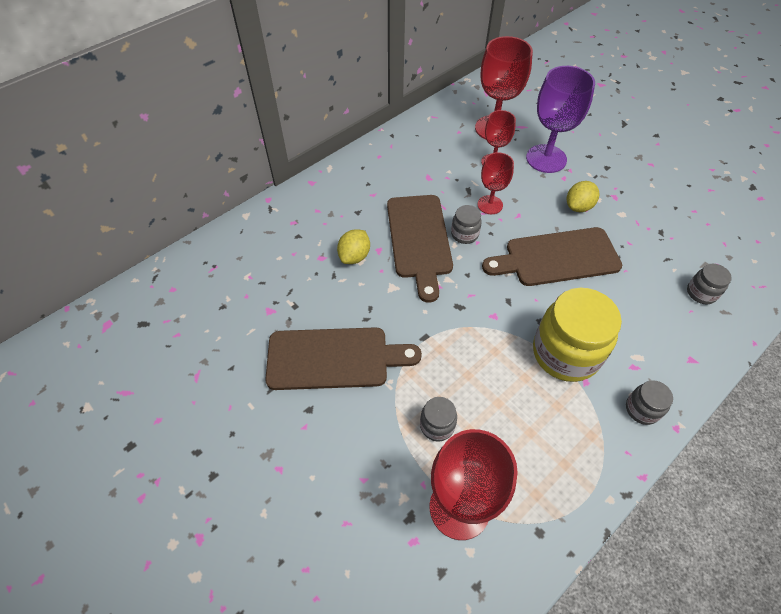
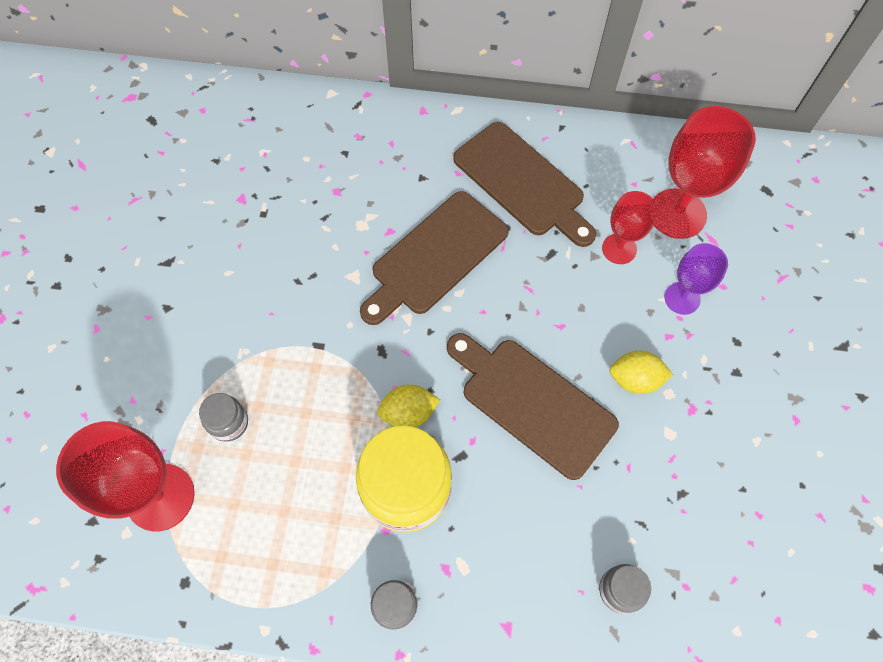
camera: 50 degrees right, 10 degrees up
(334, 358) = (233, 287): brown cutting board -> brown cutting board (522, 183)
(354, 256) = (363, 217): yellow lemon -> yellow lemon (408, 413)
(464, 234) = (482, 292): grey jar -> none
(490, 205) = (549, 288): red goblet -> none
(546, 159) = (682, 298): purple goblet -> purple goblet, size x0.59

